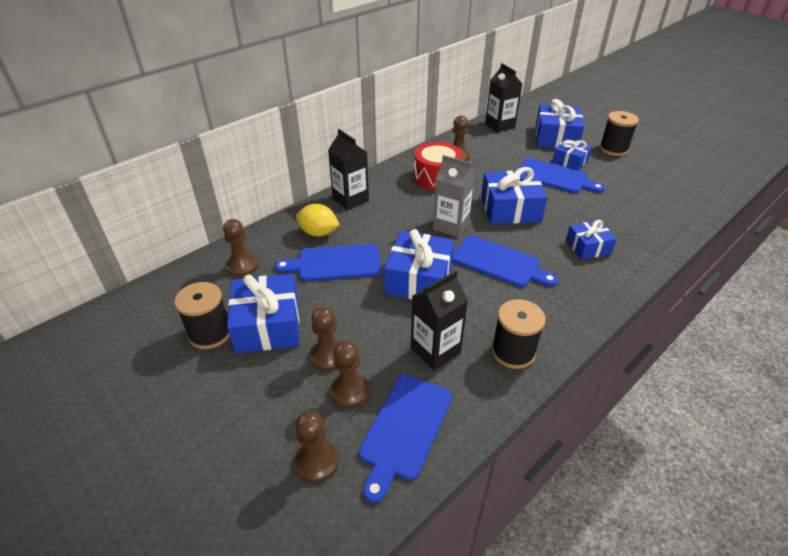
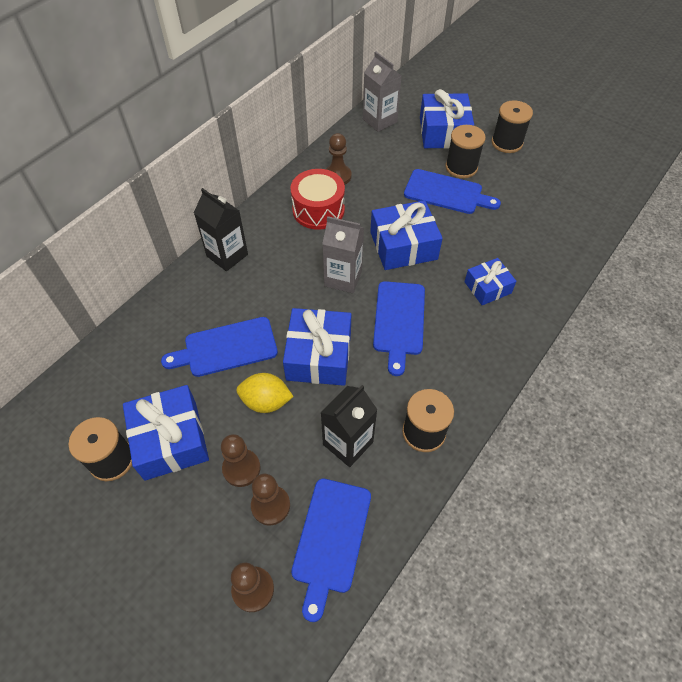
camera: 10 degrees left, 15 degrees up
(242, 266) = (126, 367): brown pawn -> none
(318, 233) = (200, 308): yellow lemon -> yellow lemon (266, 401)
(499, 262) = (399, 321): blue cutting board -> blue cutting board turned 75 degrees clockwise
(500, 125) = (379, 121): black carton -> grey carton
(570, 161) = (461, 167): blue gift -> black spool

